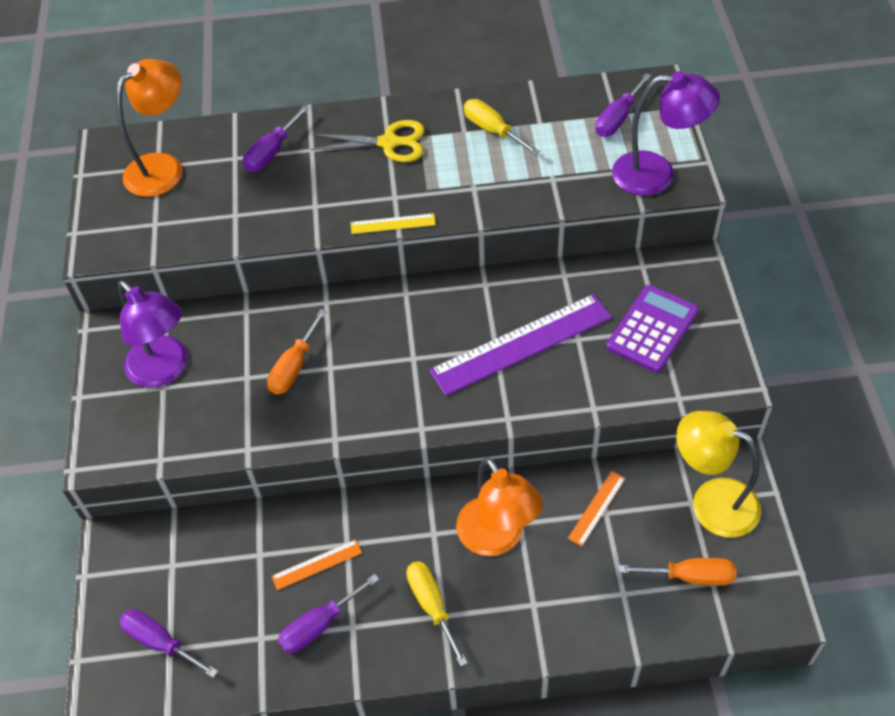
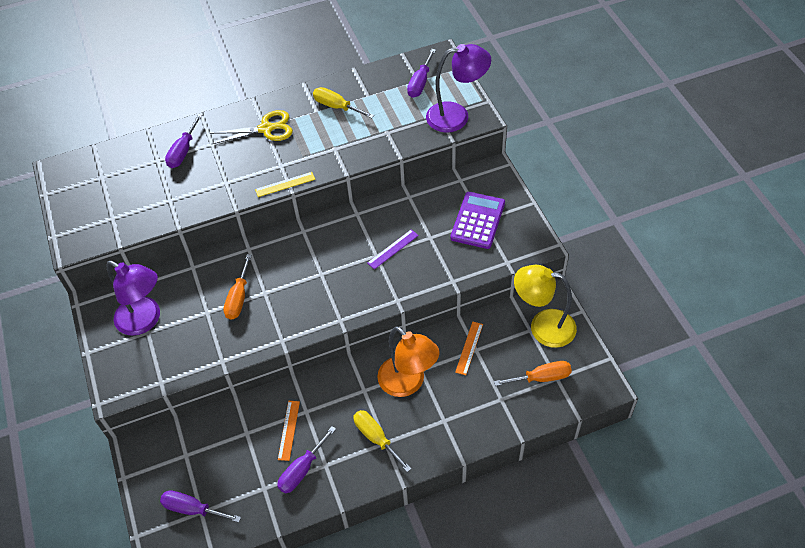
camera: 15 degrees left, 0 degrees up
(163, 167) = (106, 177): orange lamp -> none
(317, 564) = (289, 430): orange ruler -> orange ruler turned 45 degrees counterclockwise
(521, 344) = (393, 249): purple ruler -> purple ruler, size x0.45

